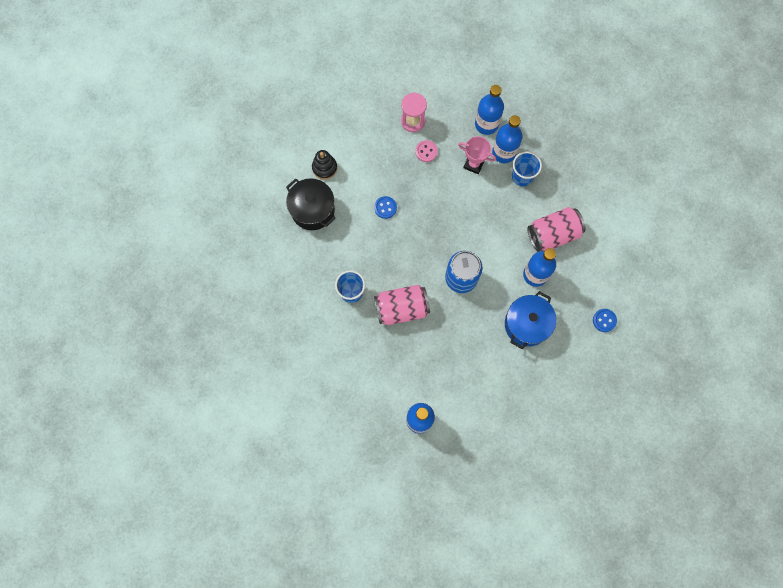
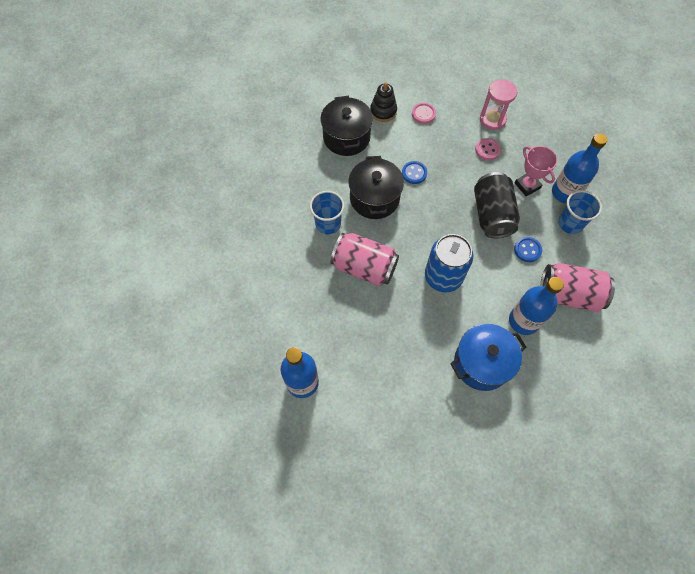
camera: 35 degrees right, 10 degrees down
(357, 150) = (423, 114): none -> pink button
(370, 248) = (374, 198): none -> black pot
(463, 205) = (492, 215): none -> black can
(486, 124) = (563, 160): blue bottle -> none
(604, 320) = (572, 415): blue button -> blue button (527, 250)

